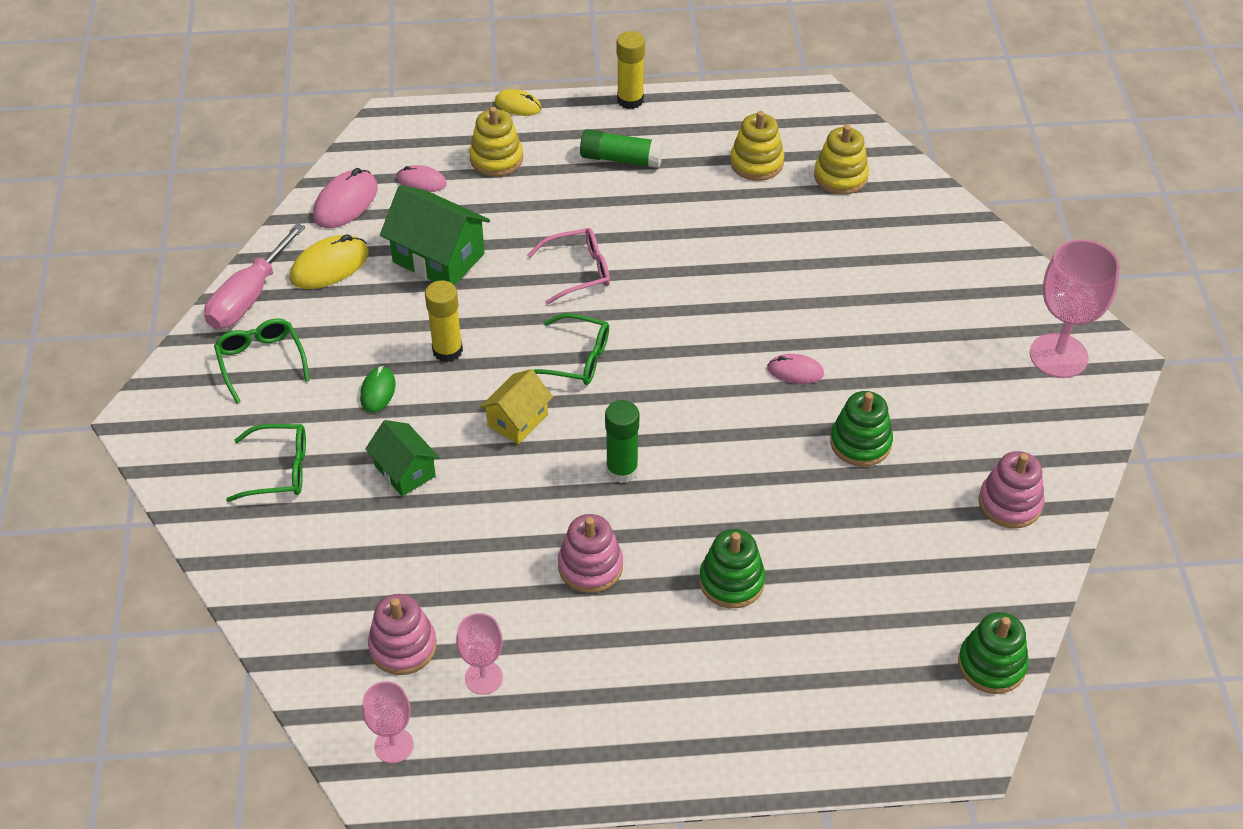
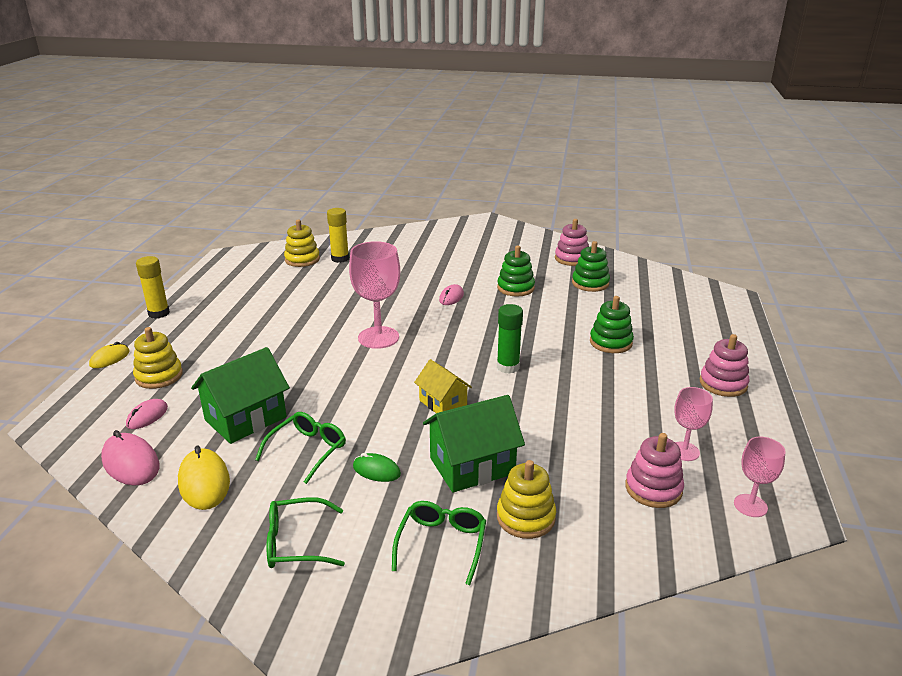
camera: 75 degrees left, 20 degrees down
(249, 297) = (202, 543): pink screwdriver -> none
(405, 471) = (472, 466): green house -> green house, size x1.61
(447, 351) = (352, 427): yellow glue stick -> yellow glue stick (340, 259)
(576, 359) = (396, 370): green glasses -> green glasses (307, 450)
(578, 271) = (311, 357): pink glasses -> none
(590, 566) = (589, 391): pink stacking toy -> pink stacking toy (723, 384)
(621, 159) = (214, 325): green glue stick -> none
(756, 163) = (266, 281): yellow stacking toy -> yellow stacking toy (525, 517)
(991, 665) = (676, 281): green stacking toy -> green stacking toy (590, 283)
(1058, 356) = (477, 231): pink goblet -> pink goblet (378, 337)

